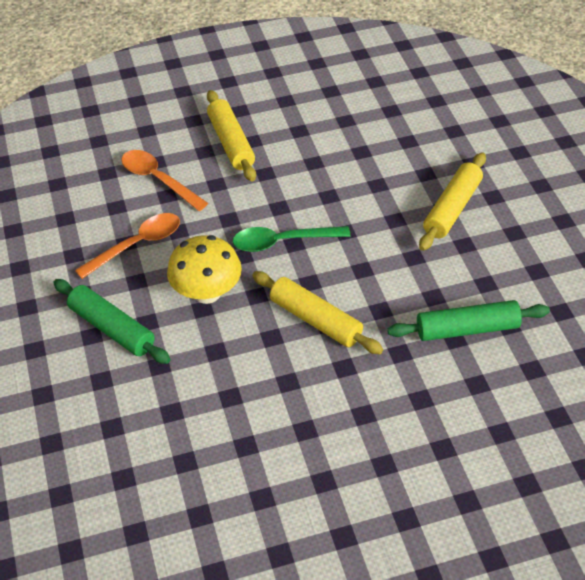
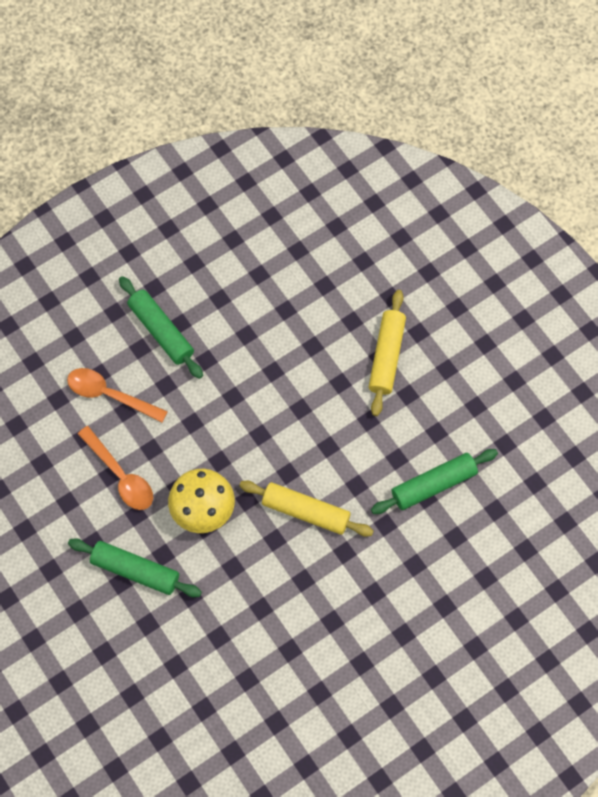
camera: 20 degrees left, 20 degrees up
(137, 245) = (120, 475): orange spoon -> orange spoon turned 105 degrees clockwise
(231, 143) = (161, 331): yellow rolling pin -> green rolling pin
(282, 242) = (249, 435): green spoon -> none

